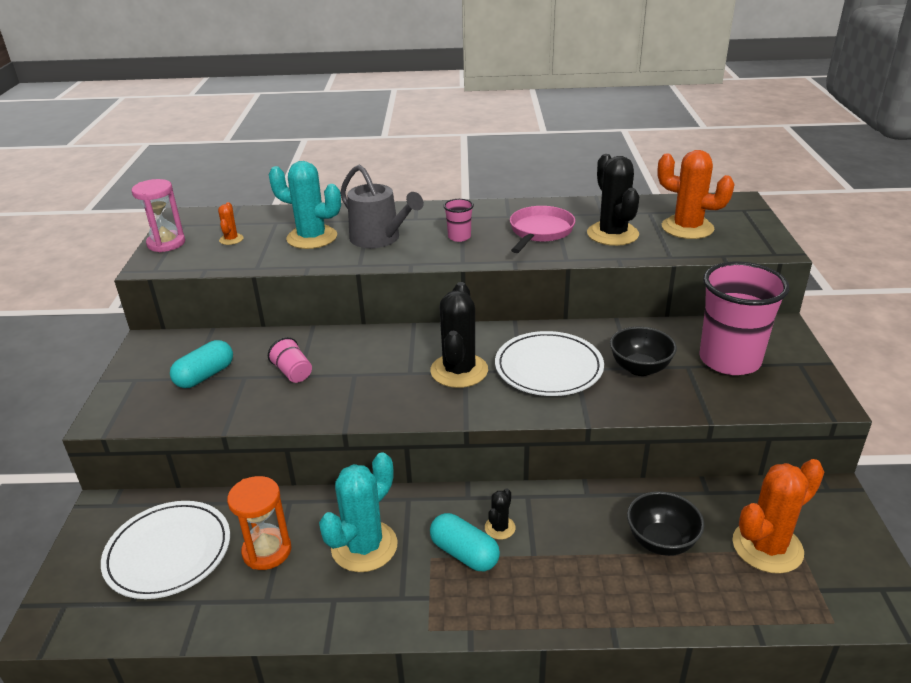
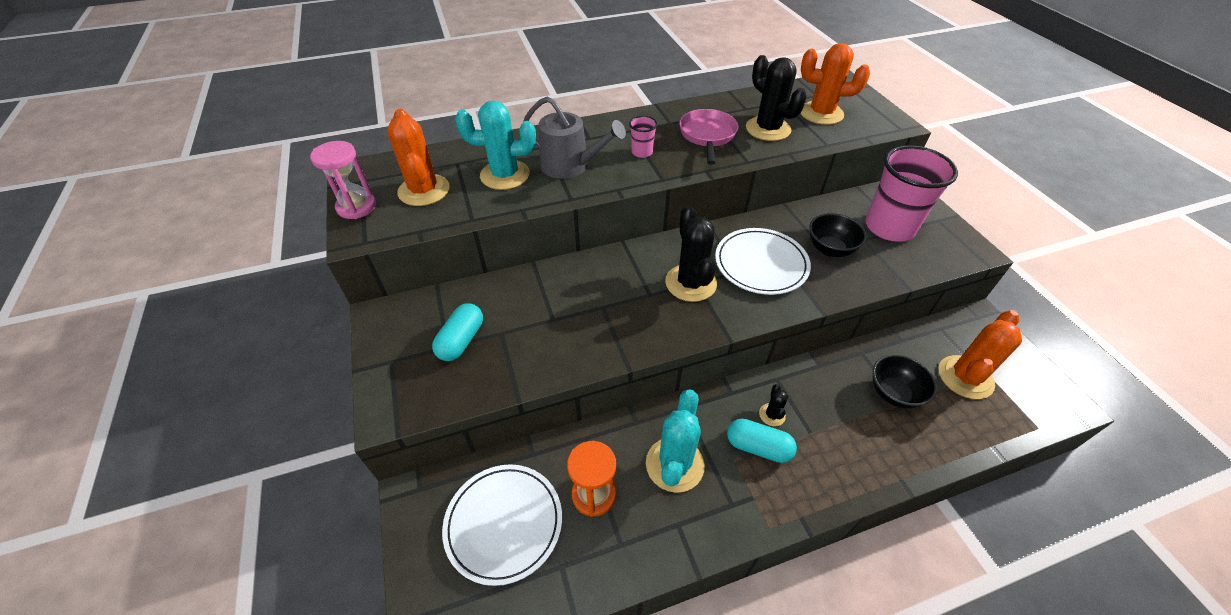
camera: 20 degrees left, 15 degrees up
(231, 239) = (424, 190): orange cactus -> orange cactus, size x2.11
(293, 373) = (545, 318): pink cup -> none

